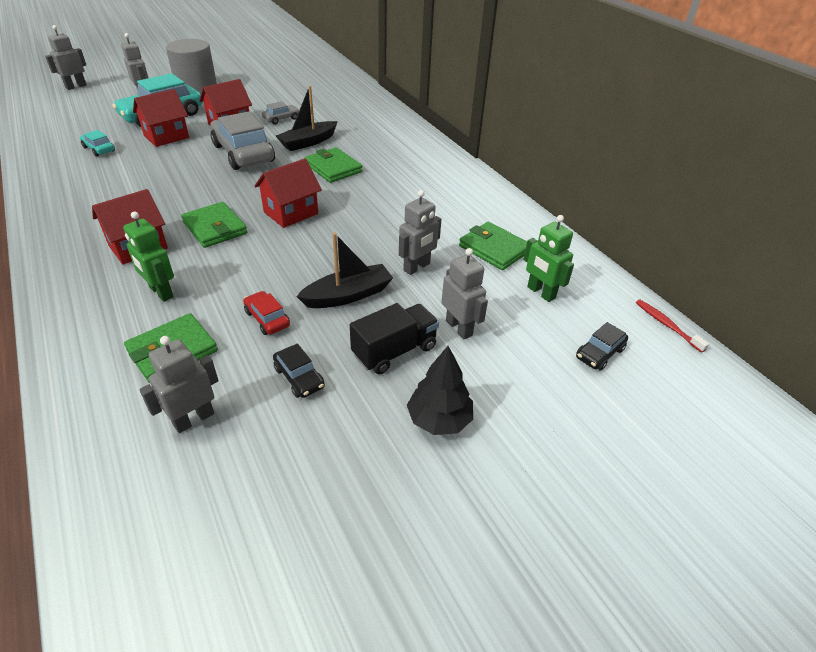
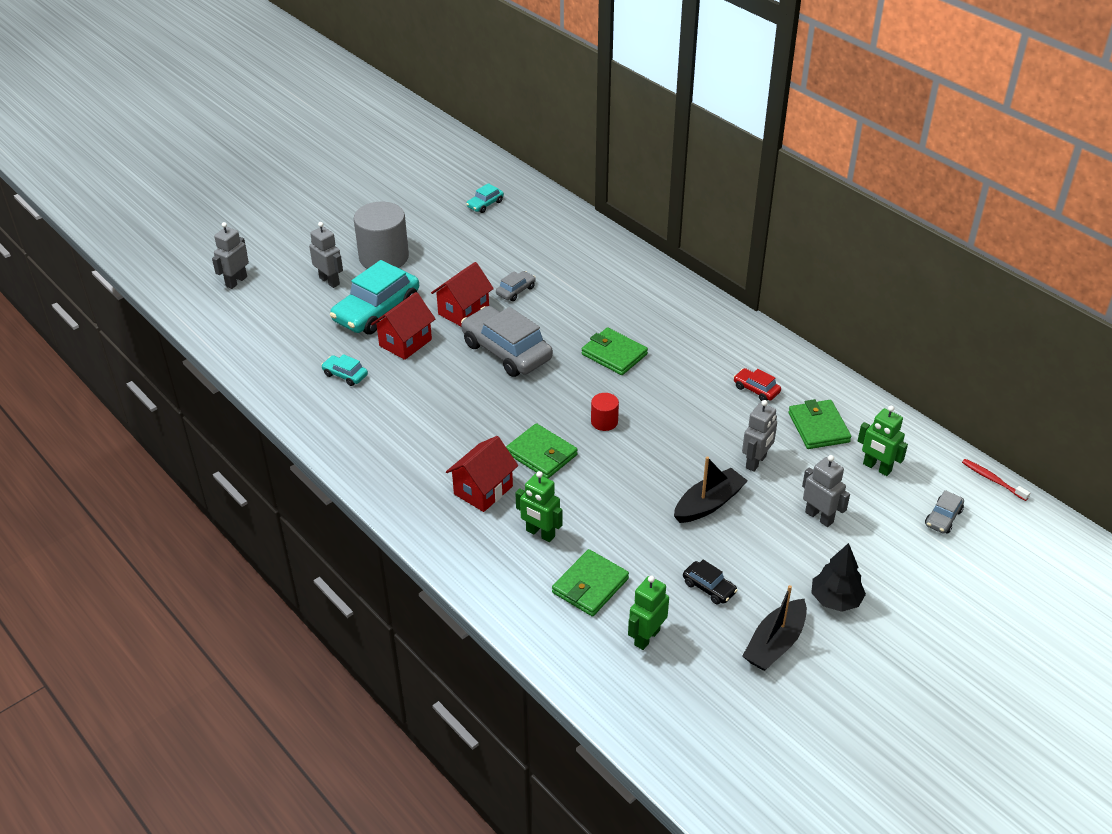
camera: 10 degrees left, 0 degrees up
(193, 419) = (646, 637): grey robot -> green robot
(267, 319) = (651, 540): red car -> red car (756, 389)
(291, 213) = (604, 422): red house -> red cylinder
(297, 71) = (485, 204): none -> turquoise car
(308, 142) = (566, 322): black boat -> black boat (775, 644)
(394, 351) = (774, 549): black truck -> none
(494, 249) = (818, 427): green wallet -> green wallet turned 45 degrees clockwise
(599, 353) = (943, 518): black car -> grey car

